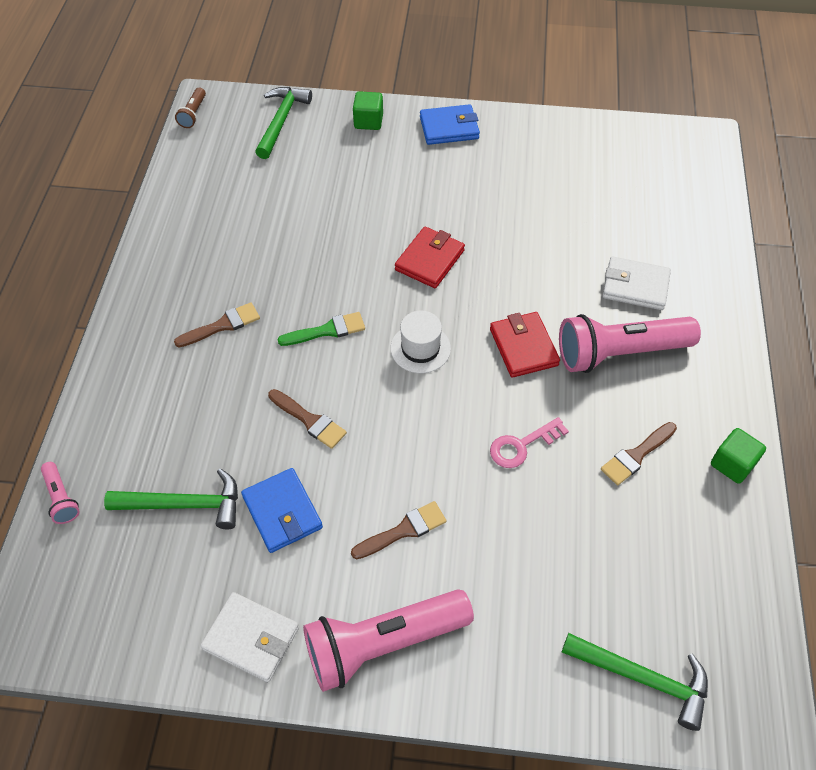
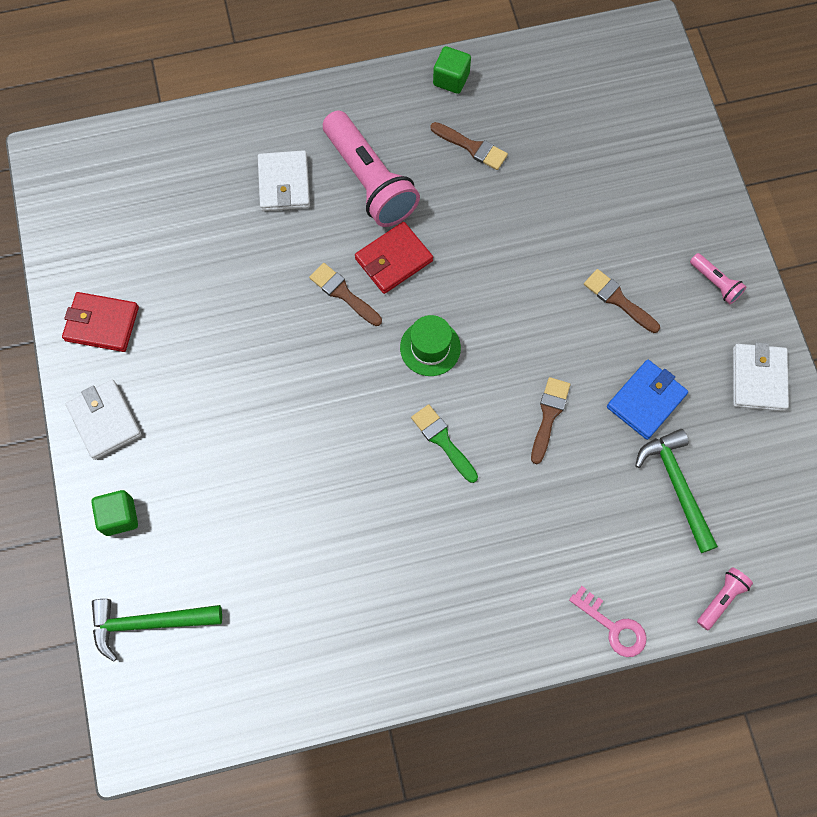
camera: 110 degrees left, 15 degrees up
(193, 114) = (168, 744): brown flashlight -> none
(222, 325) = (476, 546): brown brush -> brown brush (343, 293)
(383, 644) = (715, 283): pink flashlight -> pink flashlight, size x0.45
(420, 348) = (430, 348): white hat -> green hat
(430, 260) = (316, 375): red wallet -> red wallet (102, 324)
(449, 128) = (105, 420): blue wallet -> white wallet
(522, 445) = (499, 234): pink key -> pink key (613, 626)
(643, 678) = (655, 108): green hammer -> none

